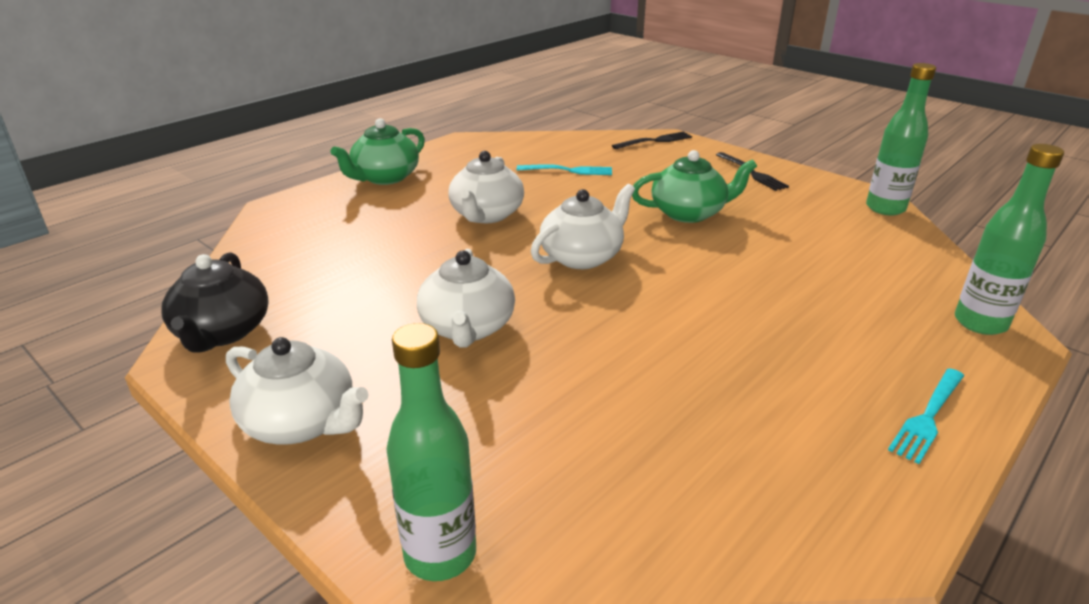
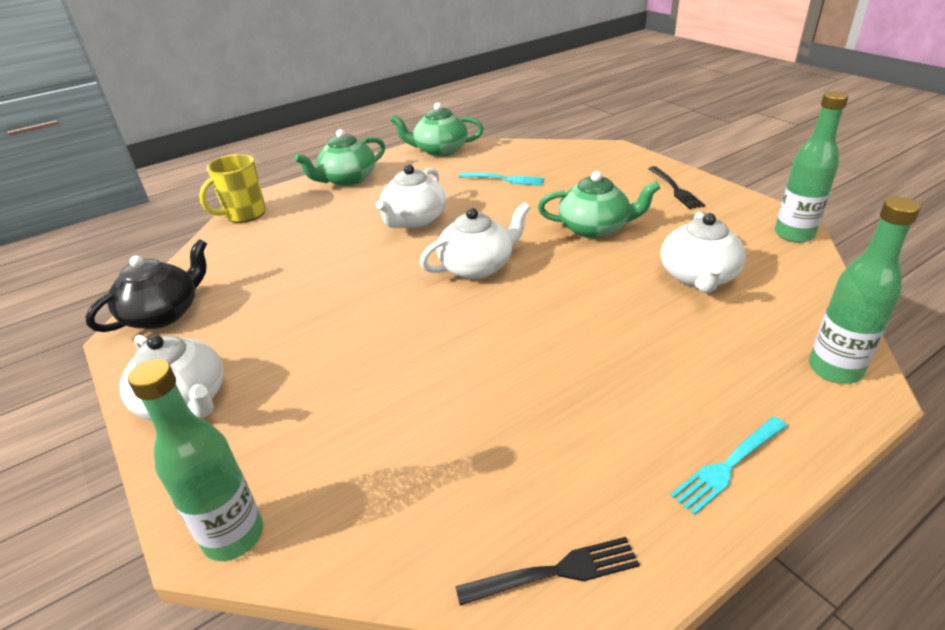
camera: 15 degrees right, 5 degrees up
(222, 332) = (164, 314): black teapot -> black teapot turned 150 degrees counterclockwise
(272, 219) = (244, 214): none -> yellow mug
(467, 328) = (349, 328): white teapot -> white teapot (698, 277)
(480, 144) = (440, 150): none -> green teapot
(654, 141) = (597, 152): black fork -> black fork (554, 572)

